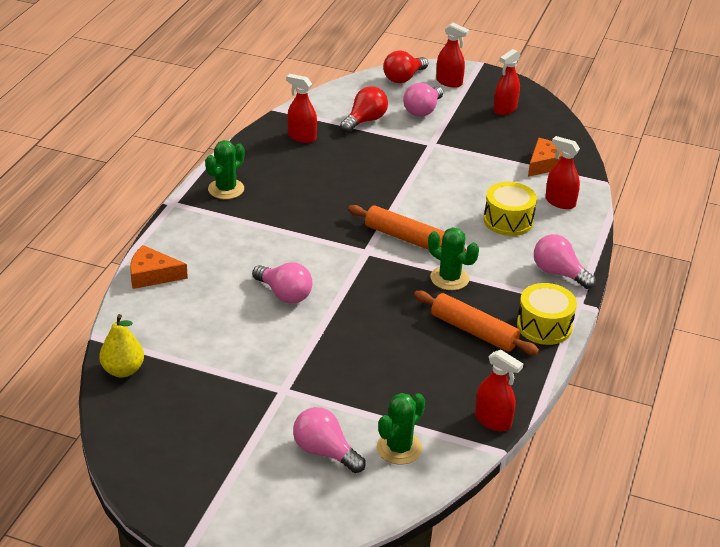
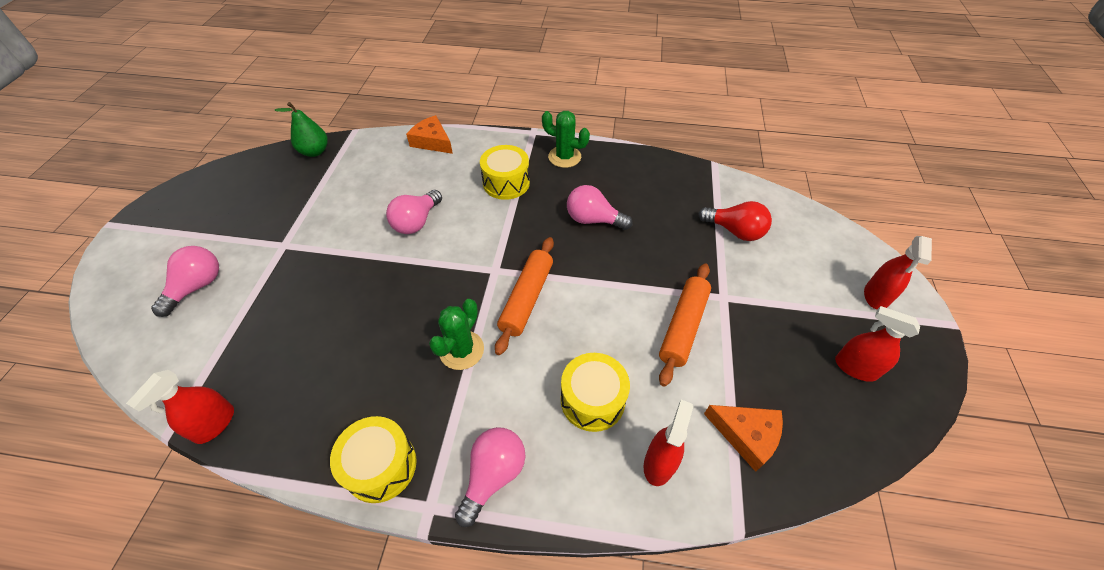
camera: 80 degrees right, 15 degrees up
(123, 370) = (315, 151): yellow pear -> green pear
(152, 275) = (432, 141): orange cheese -> orange cheese turned 45 degrees counterclockwise
(249, 231) = (506, 183): none -> yellow drum
(301, 137) = (675, 189): red spray bottle -> none
(399, 448) = (190, 342): green cactus -> none
(403, 78) = (849, 250): red light bulb -> none
(423, 110) = (790, 279): pink light bulb -> pink light bulb (593, 220)
(473, 331) = (368, 386): orange rolling pin -> orange rolling pin (683, 326)

